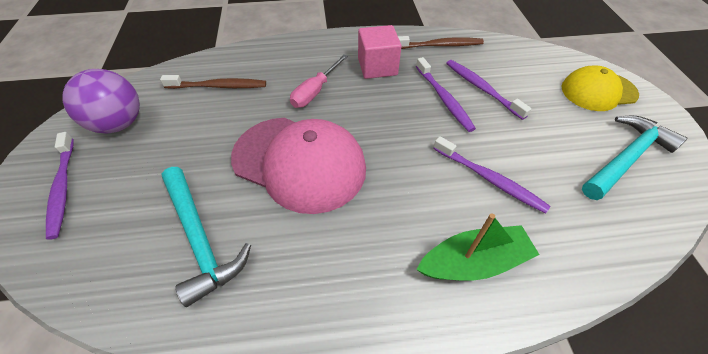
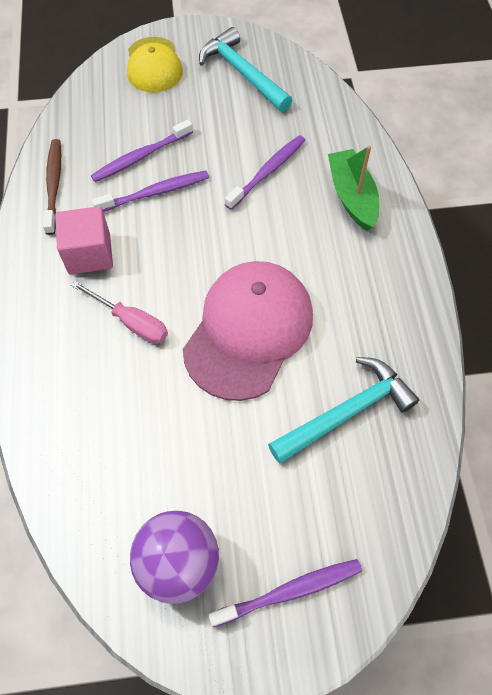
camera: 90 degrees left, 10 degrees up
(218, 86) = (109, 445): brown toothbrush -> none

